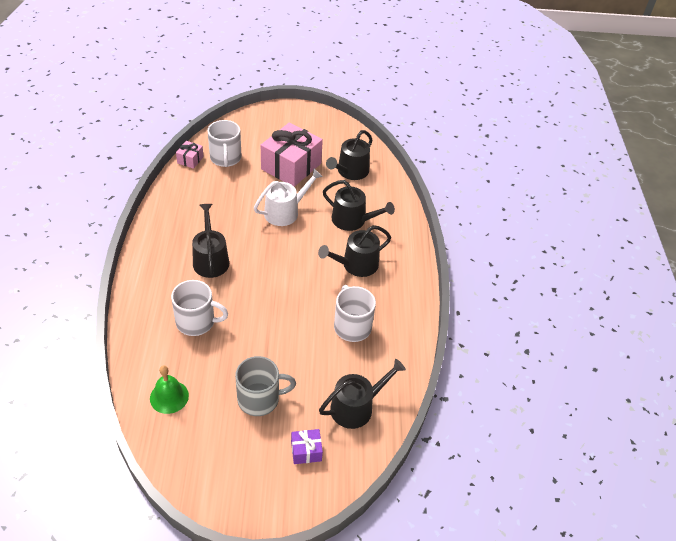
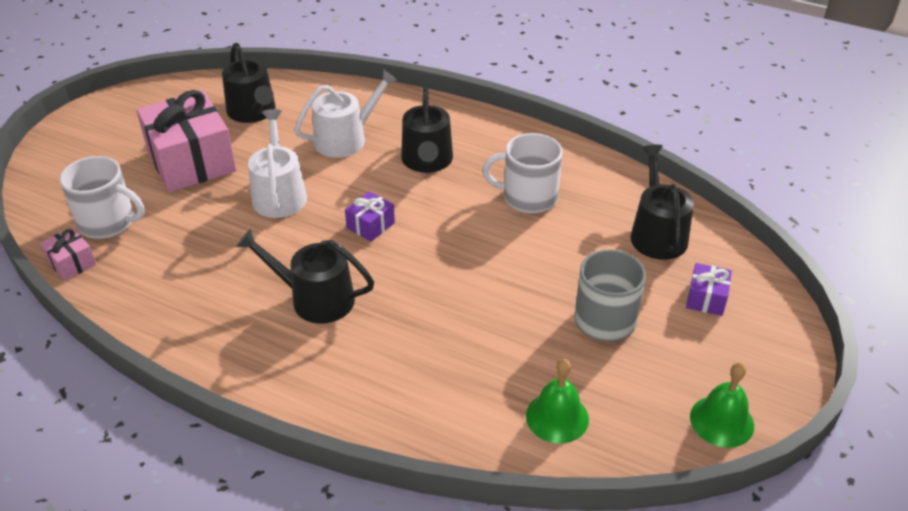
camera: 60 degrees left, 5 degrees down
(196, 322) = (430, 348): white mug -> none
(199, 483) = (721, 421): none -> green bell
(281, 260) = (370, 225): none -> purple gift
(352, 220) = (346, 139): black watering can -> white watering can

